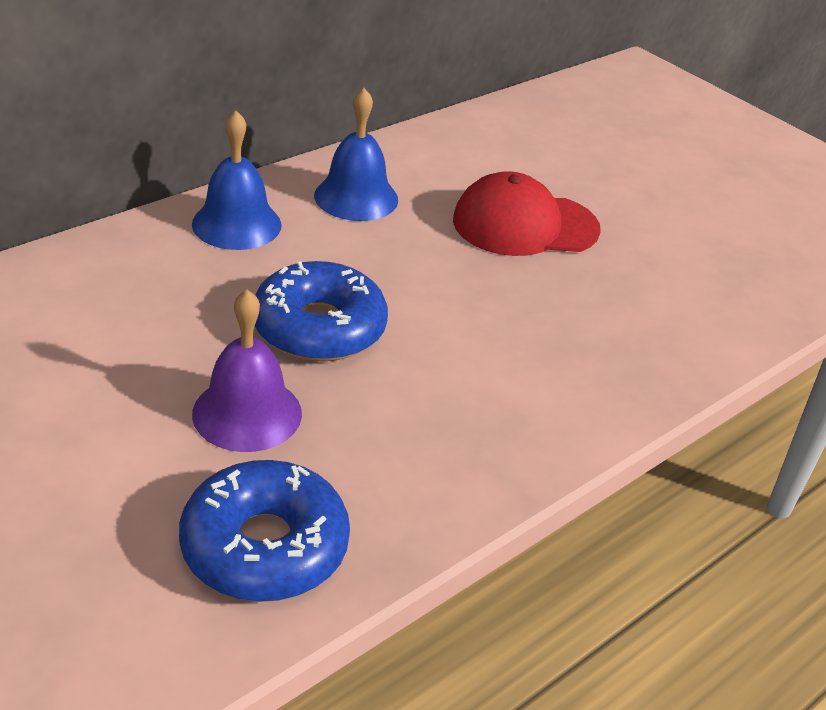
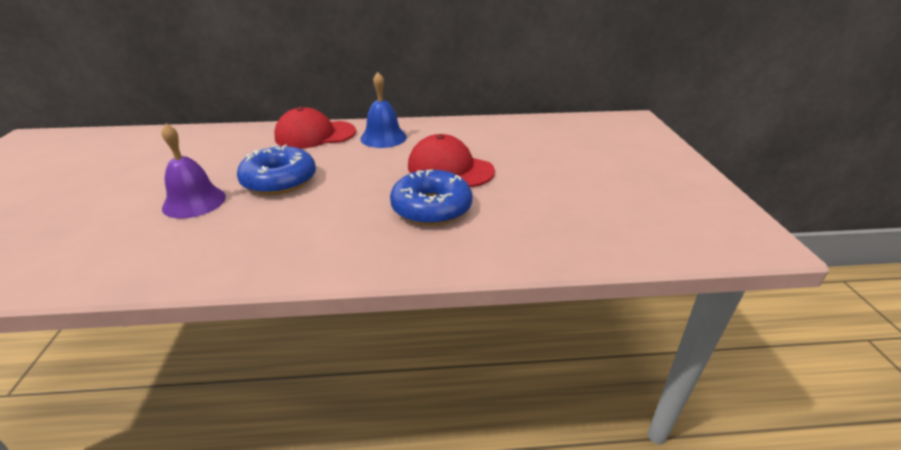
camera: 40 degrees right, 5 degrees down
(236, 224) = (315, 135): blue bell -> red cap
(265, 547) = (105, 255): blue donut -> blue donut (431, 208)

